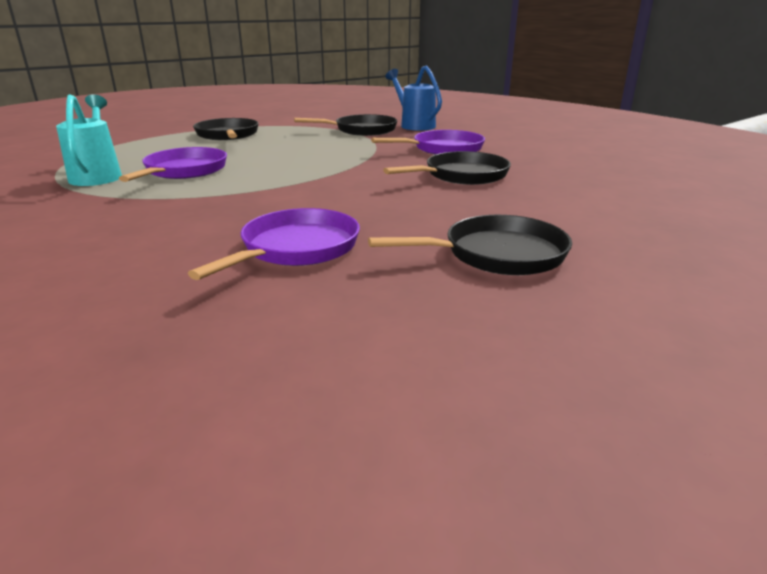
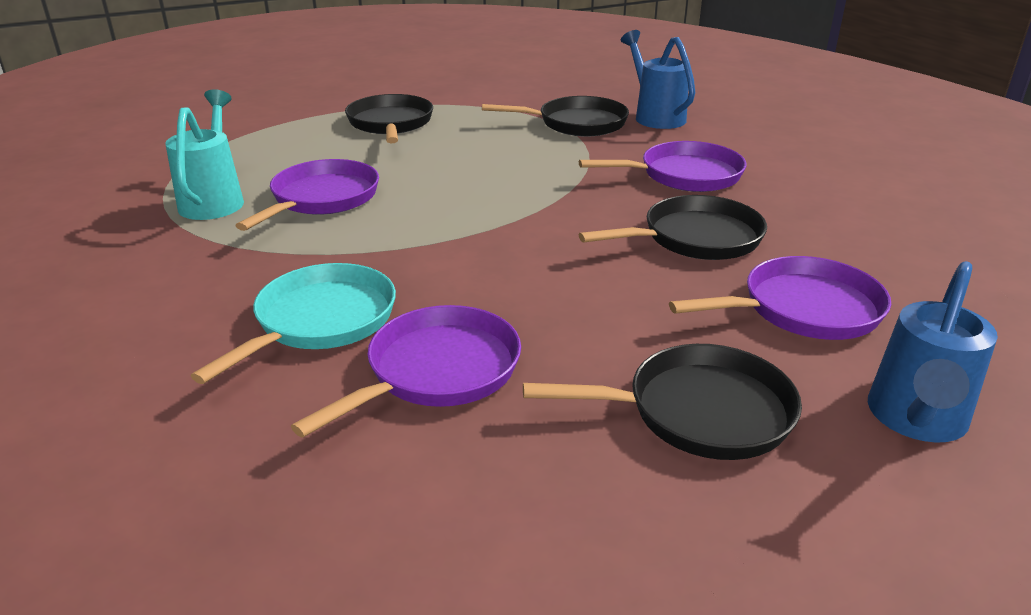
camera: 10 degrees right, 5 degrees up
(196, 230) = (320, 322): none -> turquoise pan
(547, 203) = (803, 309): none -> purple pan
(645, 248) = (915, 421): none -> blue watering can

